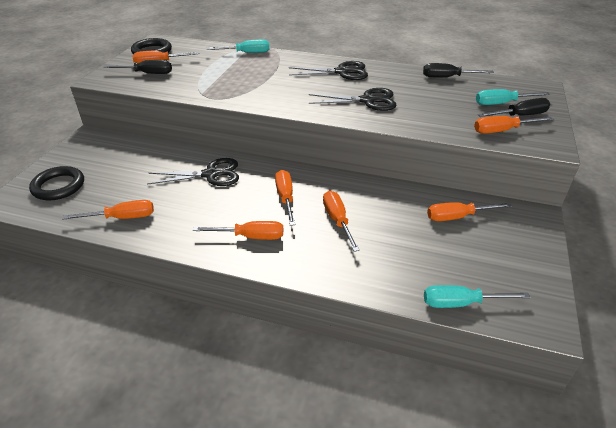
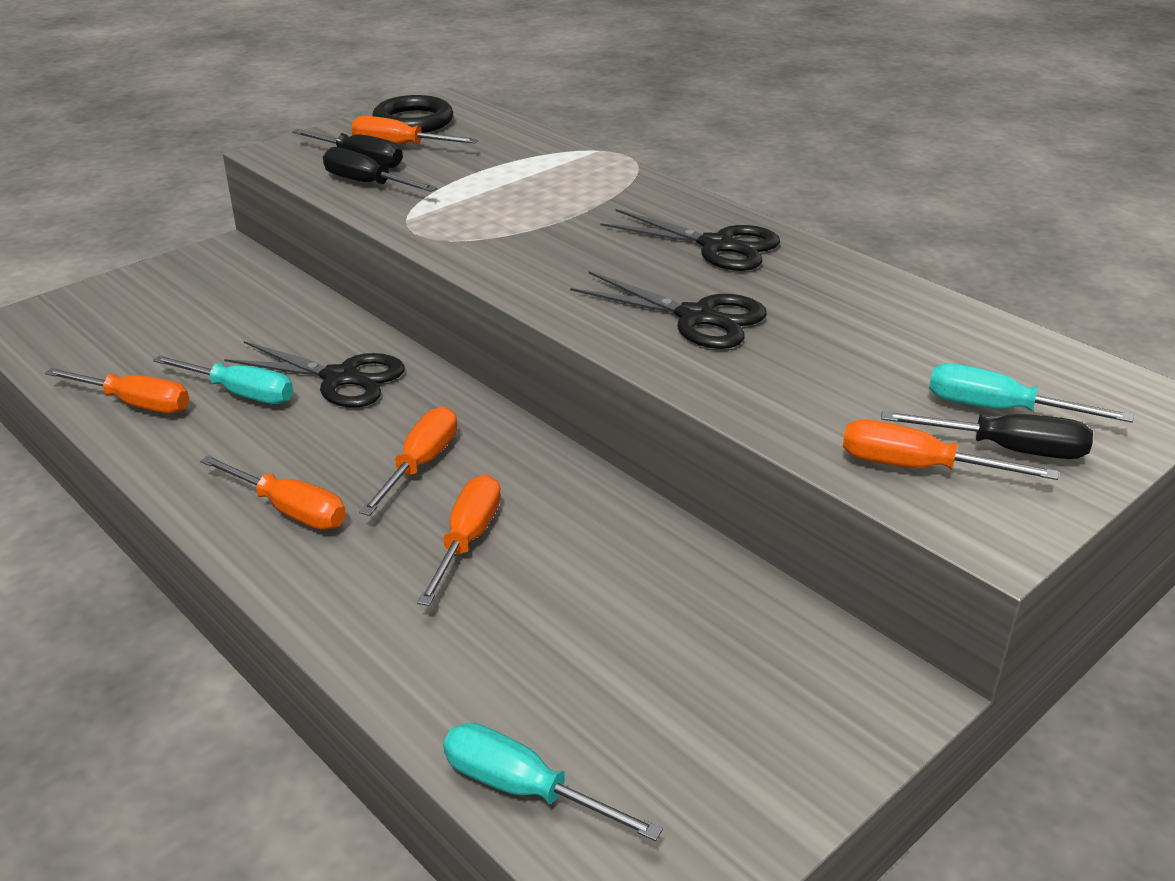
camera: 30 degrees right, 5 degrees down
(58, 186) = (101, 321): black ring -> none
(246, 53) = (575, 162): turquoise screwdriver -> turquoise screwdriver (241, 393)
(447, 77) = (941, 317): black screwdriver -> black screwdriver (367, 183)
(457, 217) = (712, 627): orange screwdriver -> none

